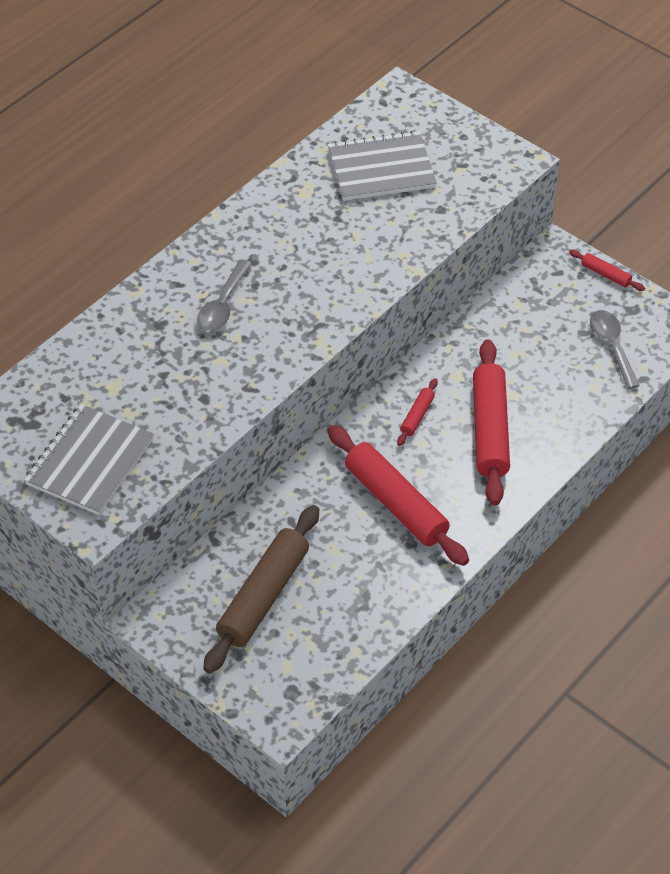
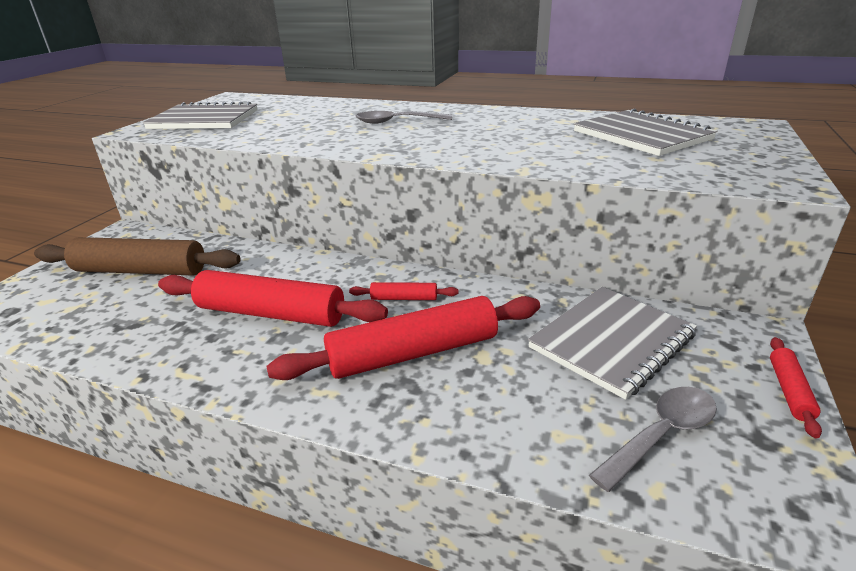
camera: 70 degrees right, 20 degrees down
(395, 503) = (271, 313): red rolling pin -> red rolling pin turned 75 degrees clockwise
(528, 325) = (612, 342): none -> grey notebook

